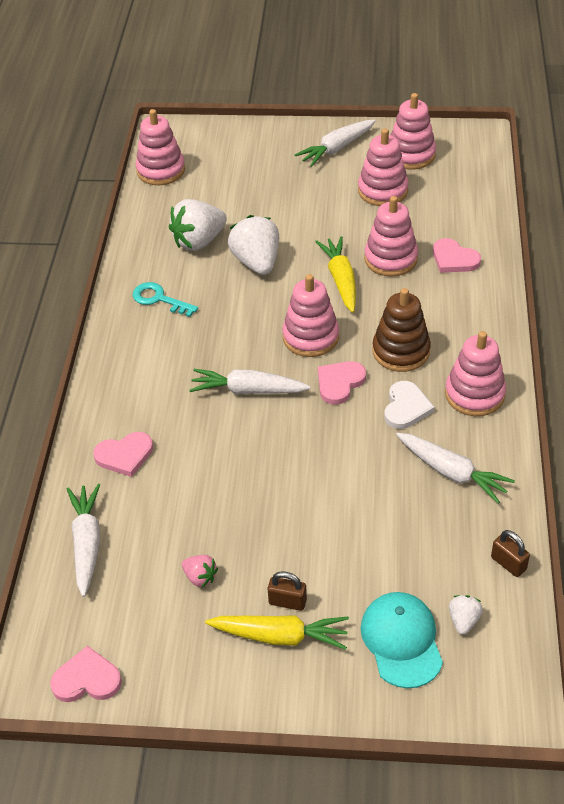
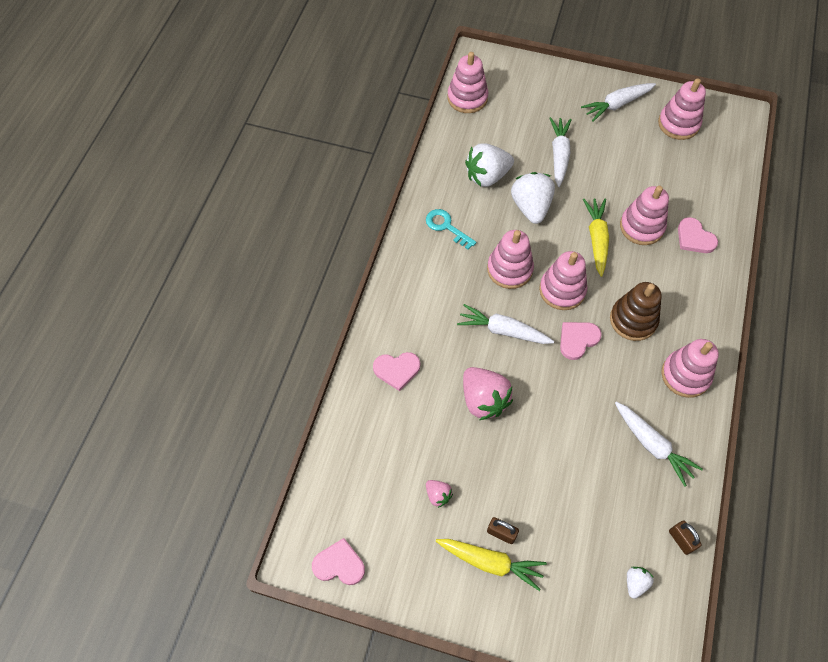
camera: 10 degrees right, 15 degrees up
(87, 543) = (356, 444): white carrot -> white carrot (559, 155)
(238, 466) = (483, 400): none -> pink strawberry
(382, 191) = (647, 156): pink stacking toy -> pink stacking toy (509, 269)
(401, 640) = (583, 589): turquoise cap -> none
(406, 407) = (627, 375): white heart -> none

